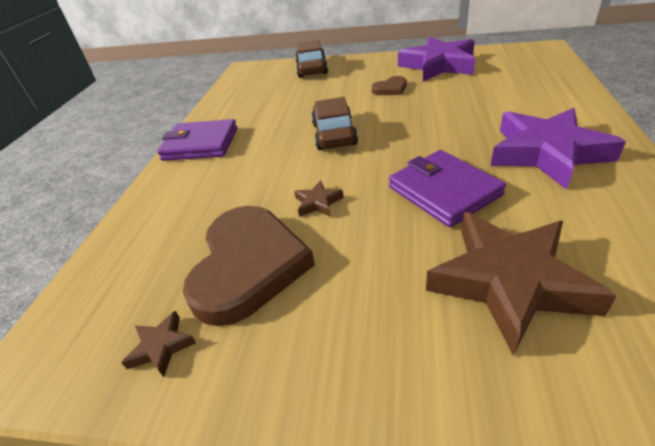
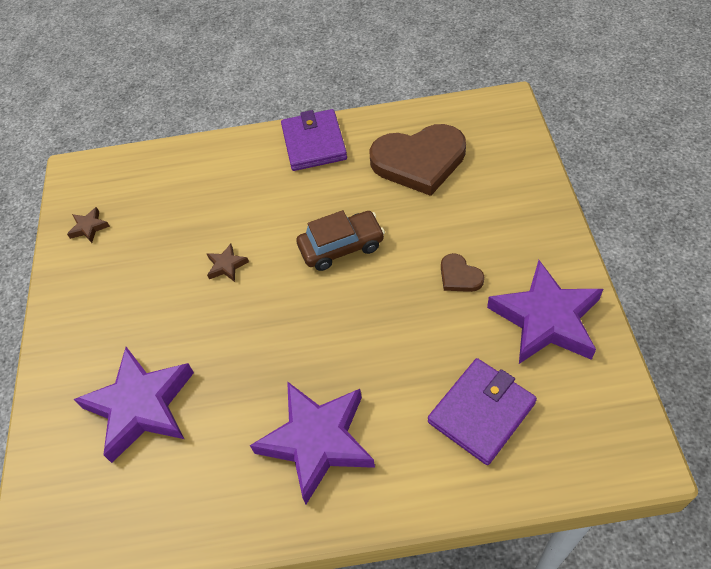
camera: 75 degrees right, 15 degrees up
(248, 266) = (154, 245): brown heart -> brown heart (419, 161)
(312, 69) = (513, 175): brown car -> none
(443, 191) = (247, 355): purple wallet -> purple wallet (481, 412)
(509, 282) = (141, 406): brown star -> purple star

